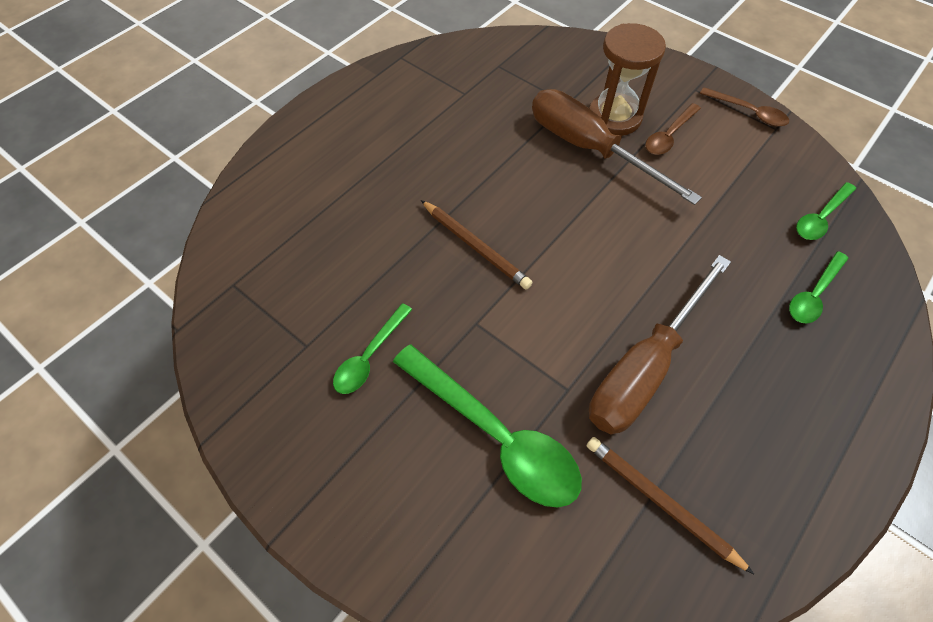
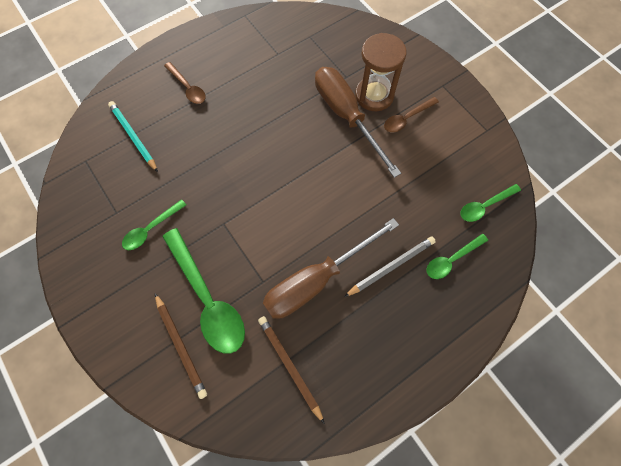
camera: 15 degrees right, 10 degrees up
(297, 236) = (133, 137): none -> turquoise pencil
(475, 246) = (242, 171): brown pencil -> brown pencil (181, 346)
(739, 323) = (391, 266): none -> grey pencil
(748, 112) = (472, 112): brown spoon -> brown spoon (188, 88)

